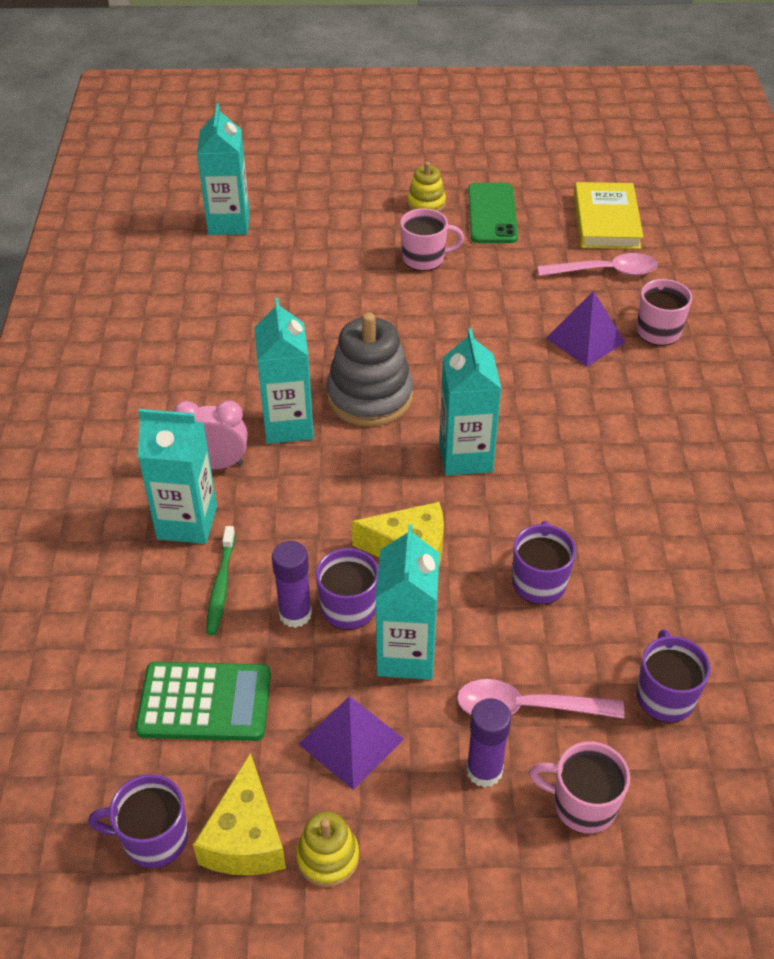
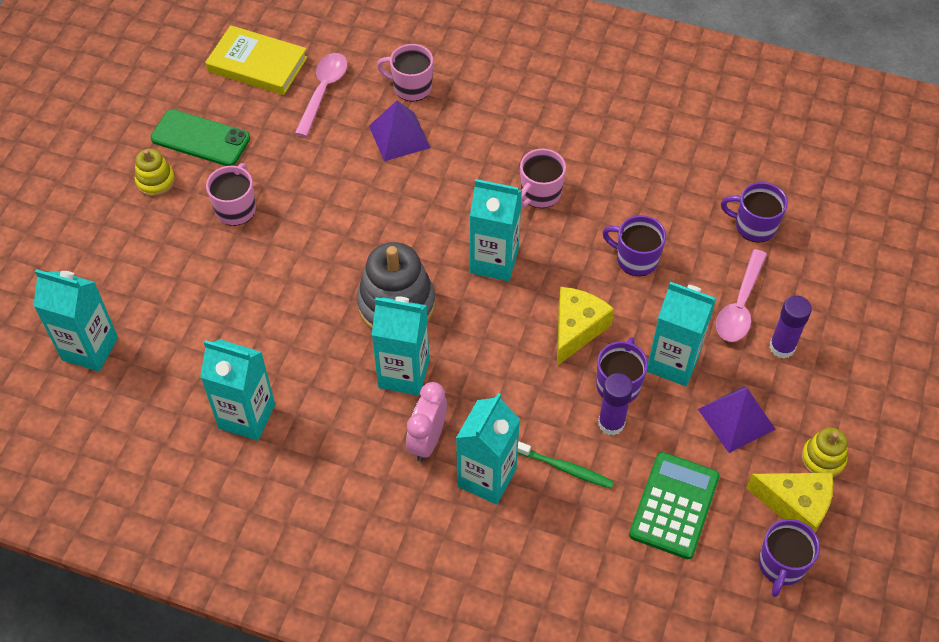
camera: 70 degrees left, 10 degrees up
(196, 333) = (247, 416): none -> turquoise carton
(582, 805) = (821, 302): pink mug -> pink mug (539, 194)

